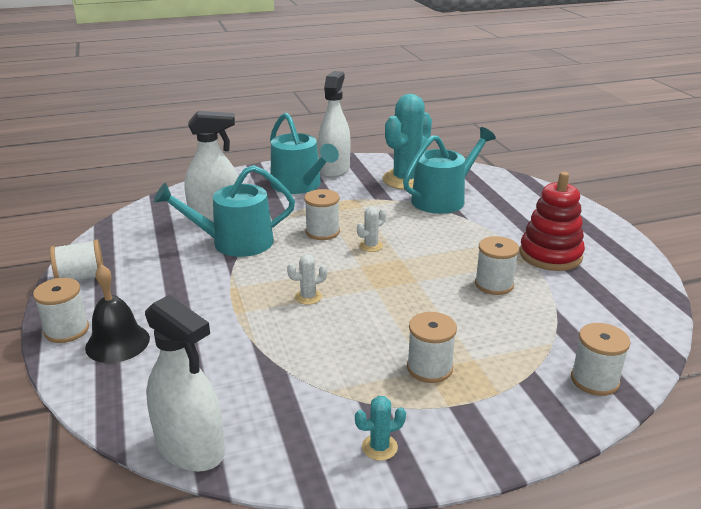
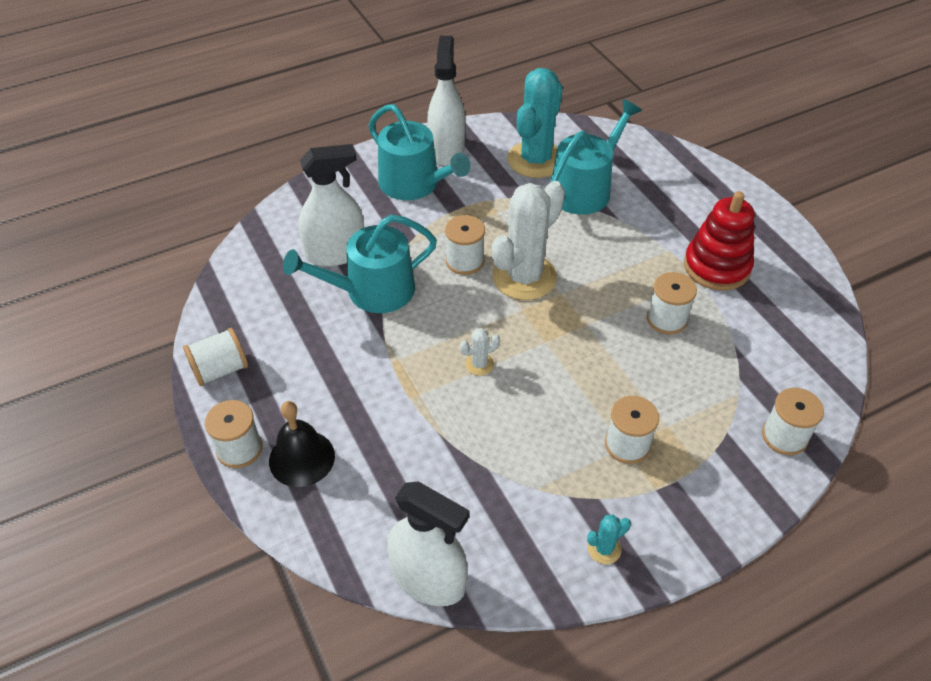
camera: 10 degrees left, 20 degrees up
(371, 246) = (524, 277): white cactus -> white cactus, size x2.41

